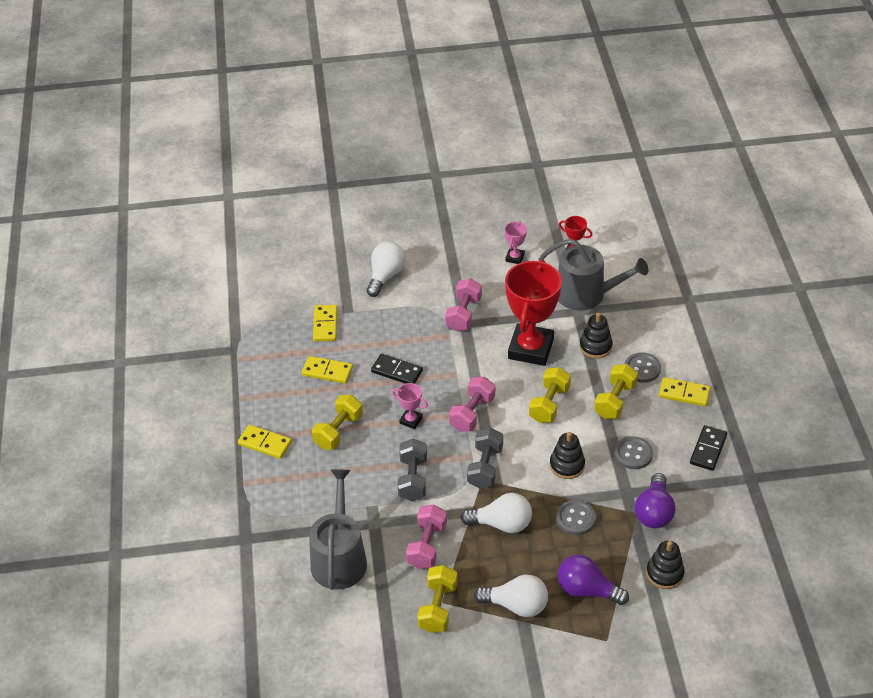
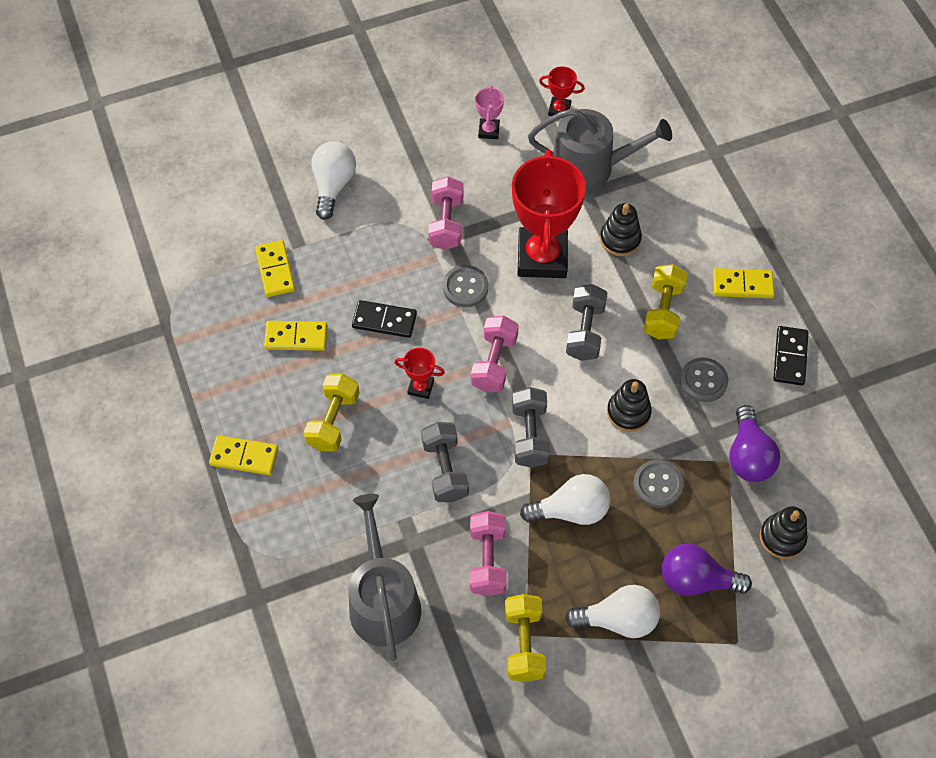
camera: 15 degrees left, 15 degrees up
(411, 420) = (420, 387): pink trophy -> red trophy
(549, 404) = (585, 331): yellow dumbbell -> grey dumbbell
(642, 368) = (684, 260): grey button -> grey button (465, 287)

